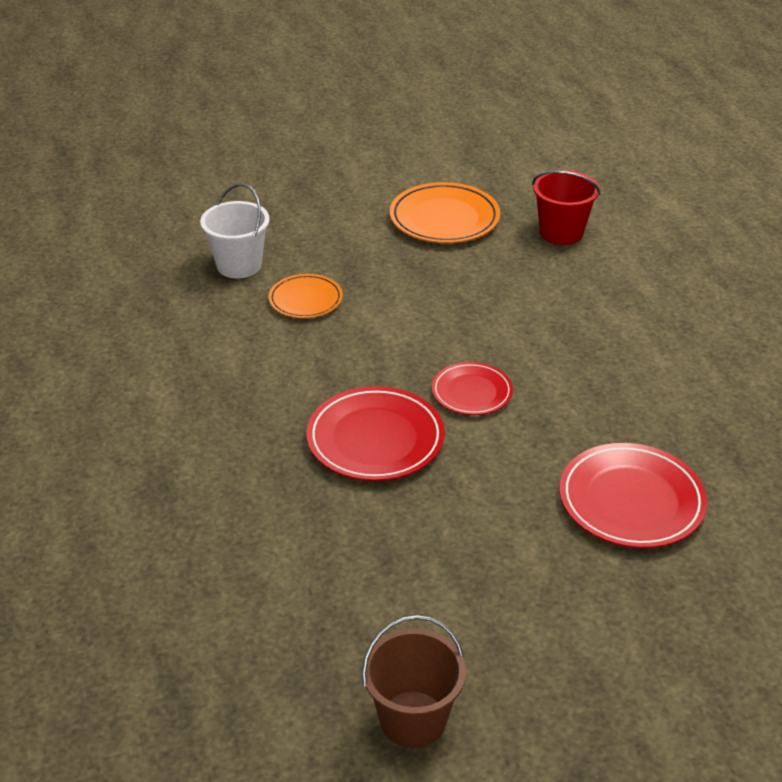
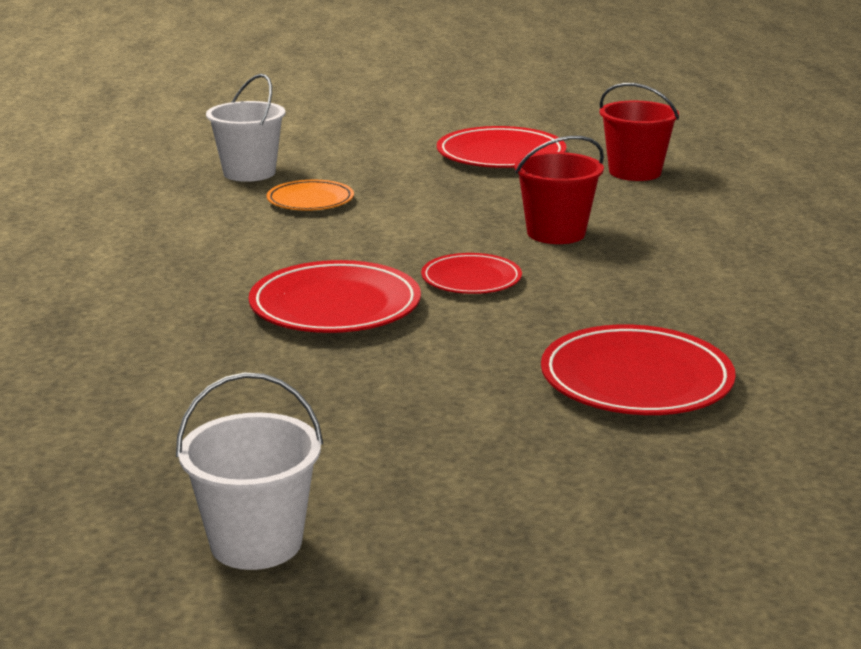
camera: 10 degrees right, 15 degrees down
(413, 719) = (256, 542): brown bucket -> white bucket
(444, 218) = (501, 155): orange plate -> red plate
(521, 323) = (556, 233): none -> red bucket

